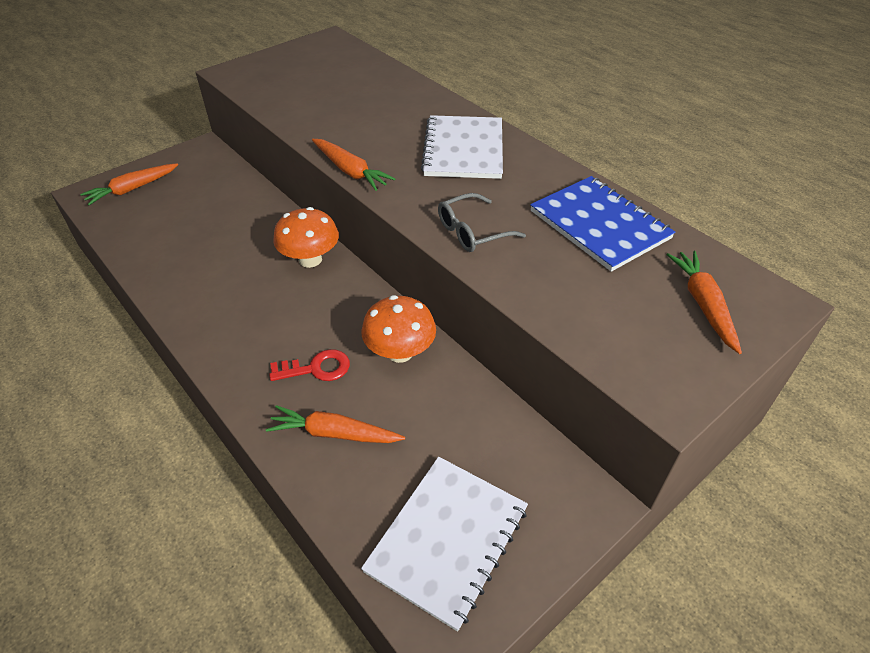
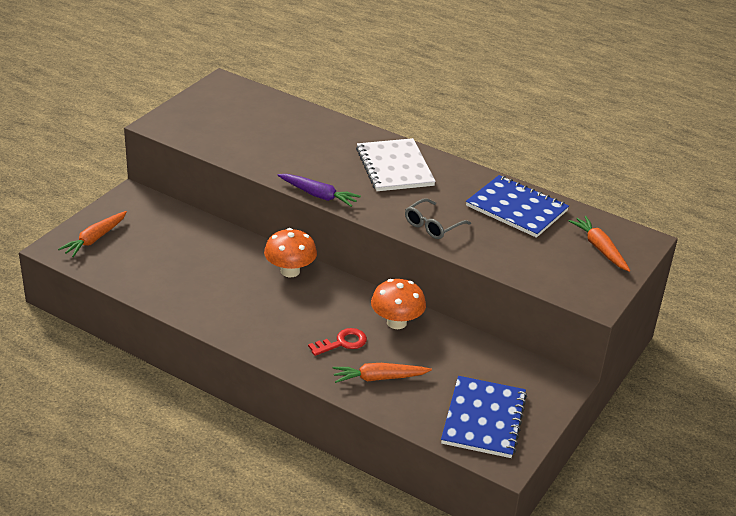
camera: 20 degrees left, 10 degrees down
(350, 171) = (318, 195): orange carrot -> purple carrot
(447, 540) = (483, 419): white notebook -> blue notebook

